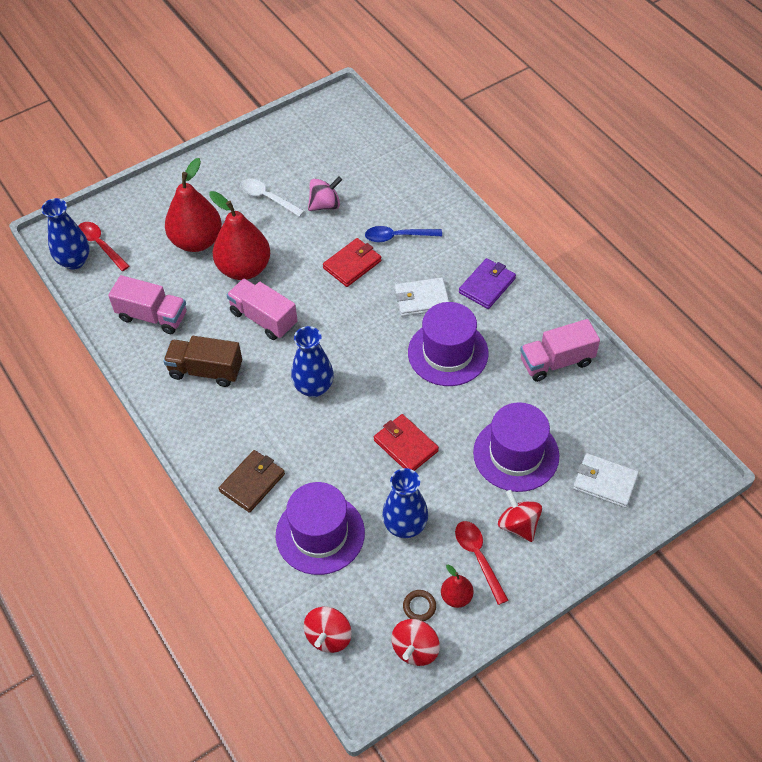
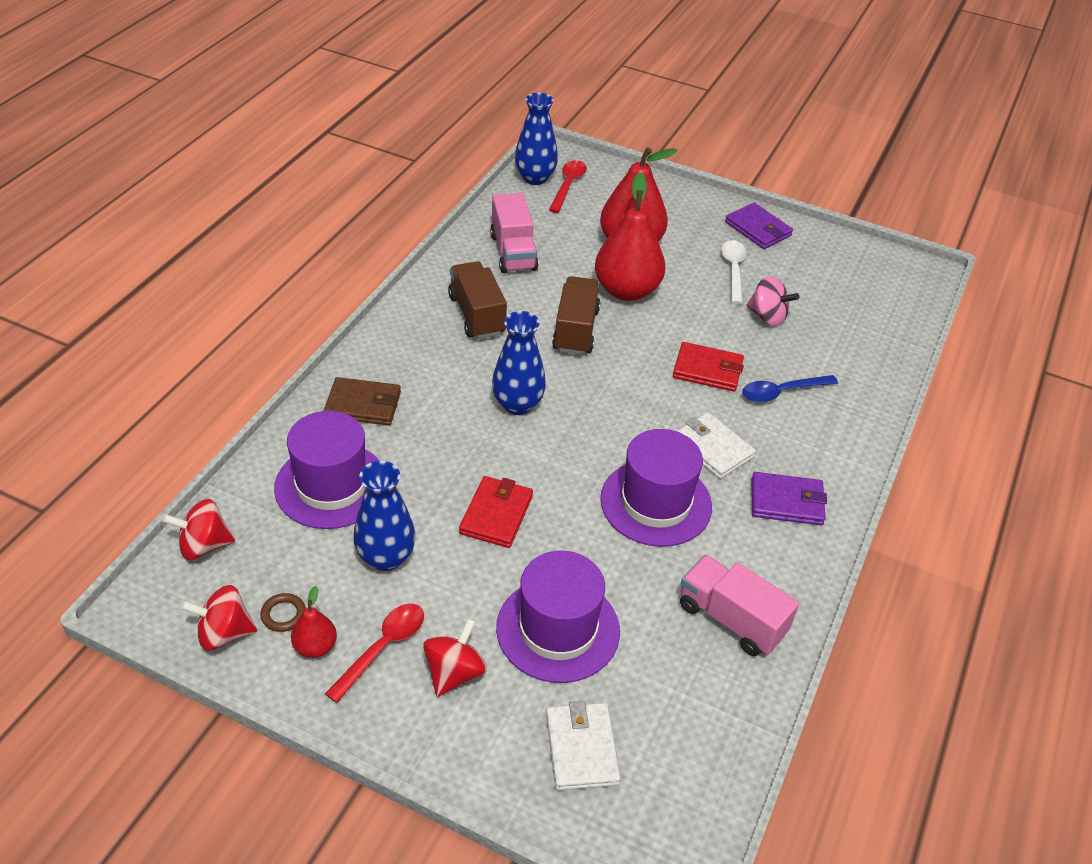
camera: 55 degrees right, 10 degrees down
(235, 161) = (758, 229): none -> purple wallet
(263, 318) = (575, 330): pink truck -> brown truck
(397, 237) = (781, 392): blue spoon -> blue spoon turned 75 degrees counterclockwise

